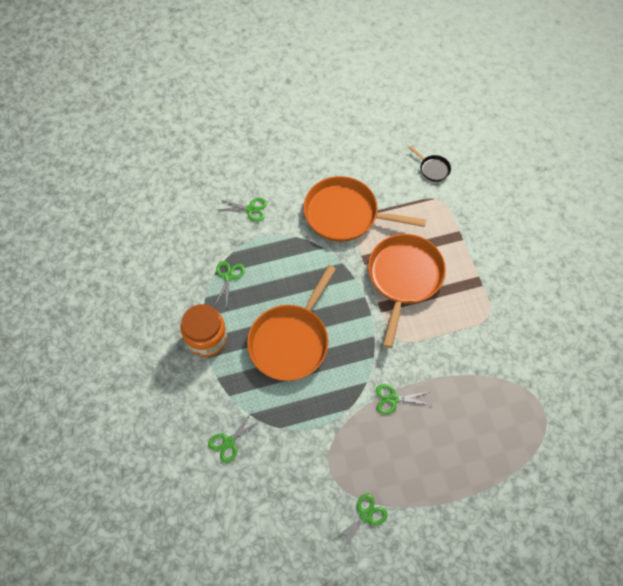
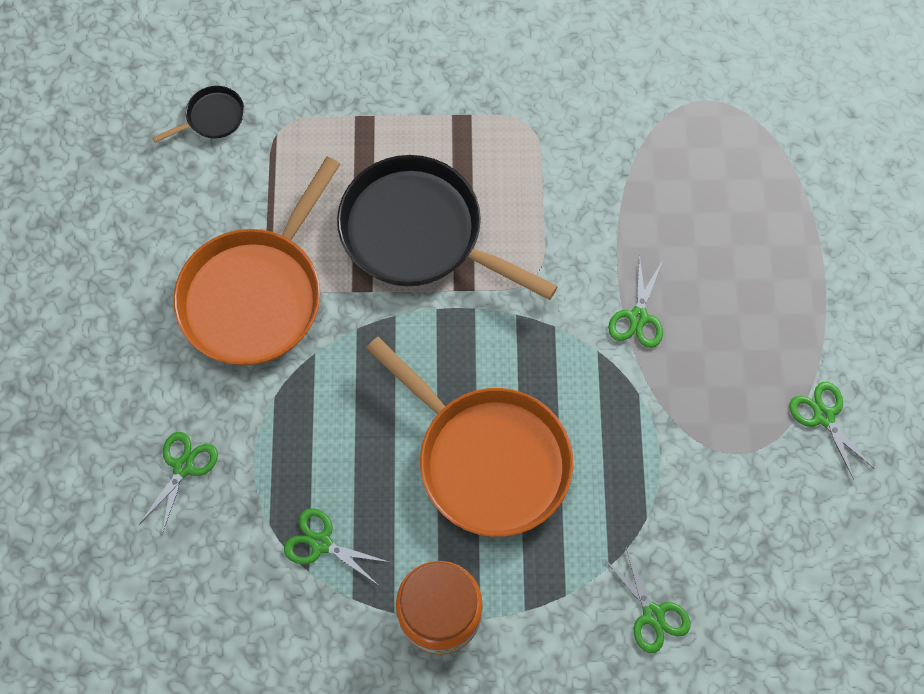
camera: 75 degrees left, 5 degrees up
(404, 278) = (419, 233): orange pan -> black pan

